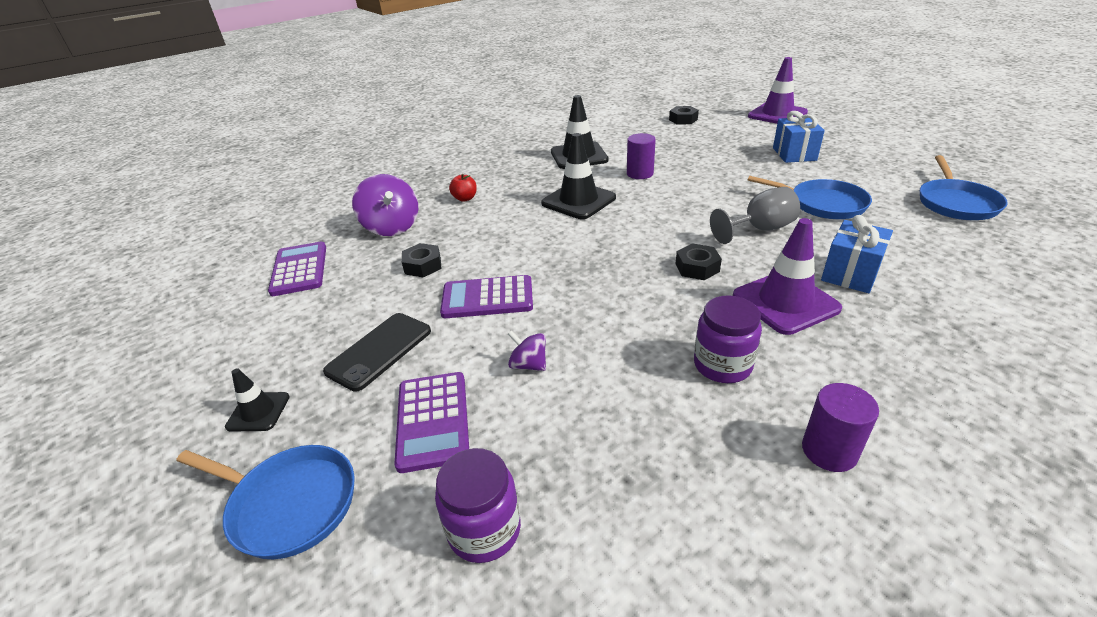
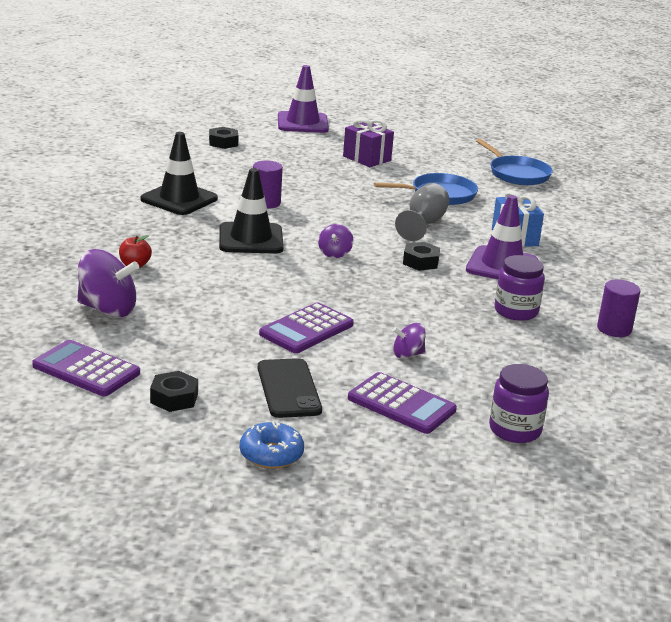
camera: 50 degrees left, 10 degrees down
(258, 412) = (271, 454): black traffic cone -> blue donut
(290, 504) = (392, 475): blue pan -> none
(423, 266) = (206, 327): black nut -> black nut (174, 398)
(626, 233) = (334, 253): none -> purple spinning top
(794, 154) = (367, 158): blue gift -> purple gift

